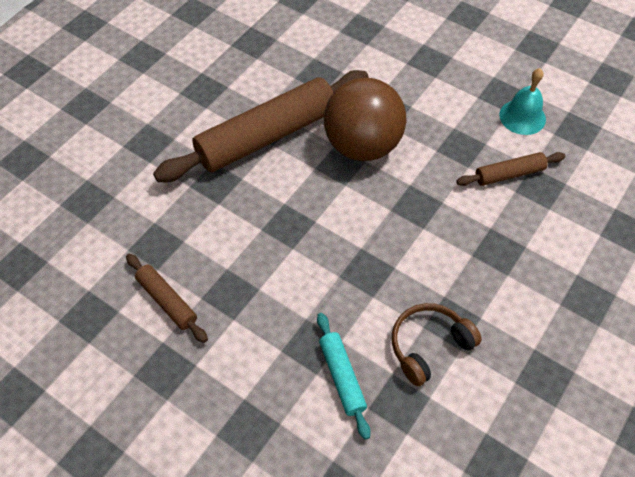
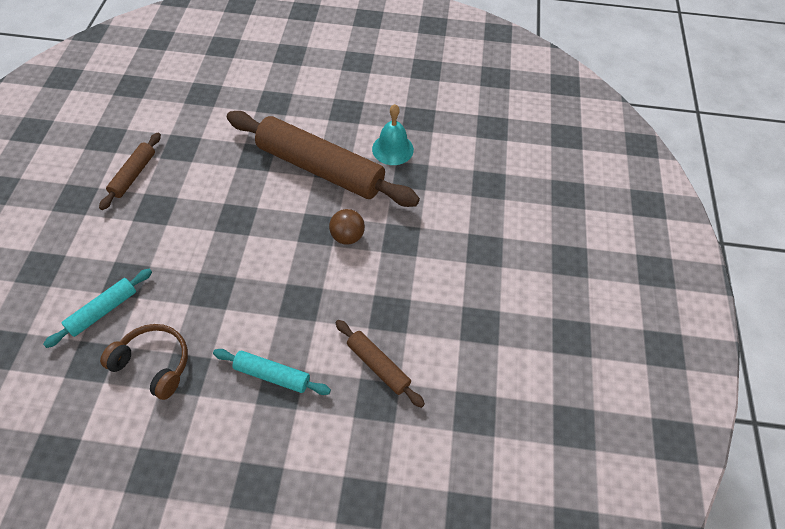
camera: 60 degrees right, 0 degrees up
(362, 146) = (347, 236): brown ball -> brown ball, size x0.45
(484, 253) = (272, 375): none -> turquoise rolling pin
(522, 117) = (460, 354): turquoise bell -> turquoise bell (392, 149)

